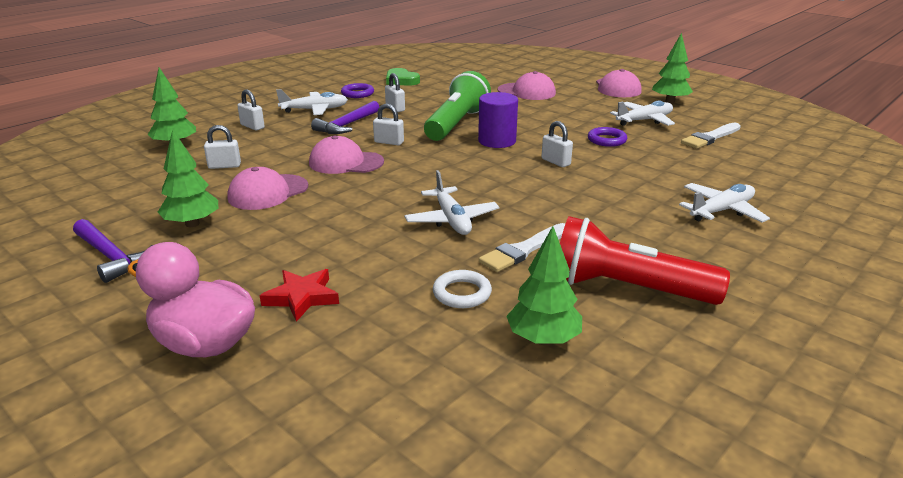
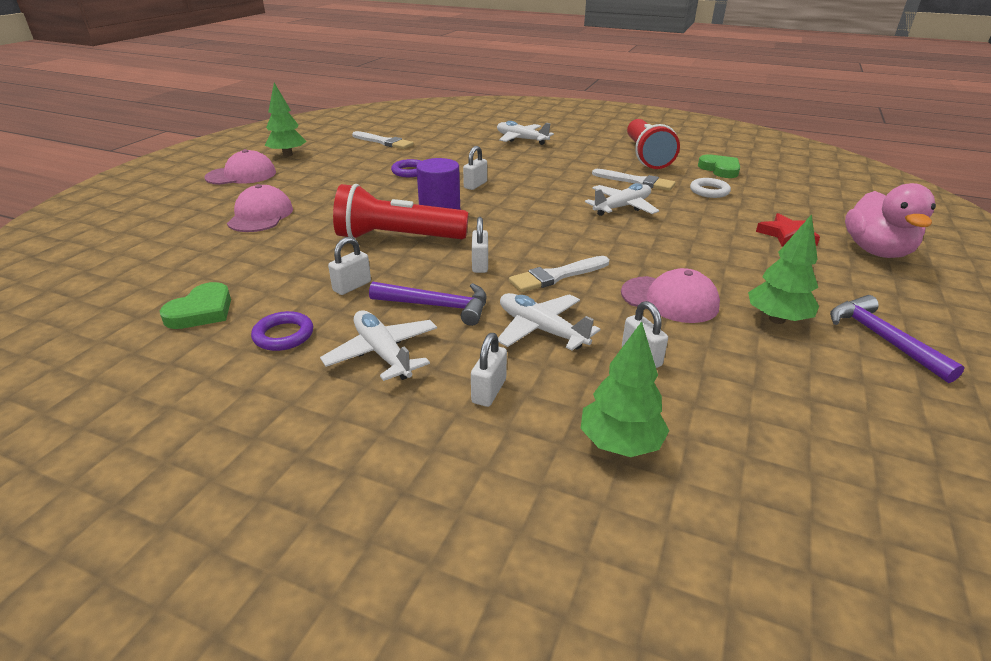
camera: 110 degrees left, 5 degrees up
(112, 257) = (882, 339): purple hammer -> purple hammer turned 45 degrees counterclockwise
(346, 162) = (556, 276): pink cap -> white brush
(456, 124) = (397, 238): green flashlight -> red flashlight
(543, 339) = (720, 169): green tree -> green heart
(644, 120) = (349, 161): white plane -> white plane (541, 330)

